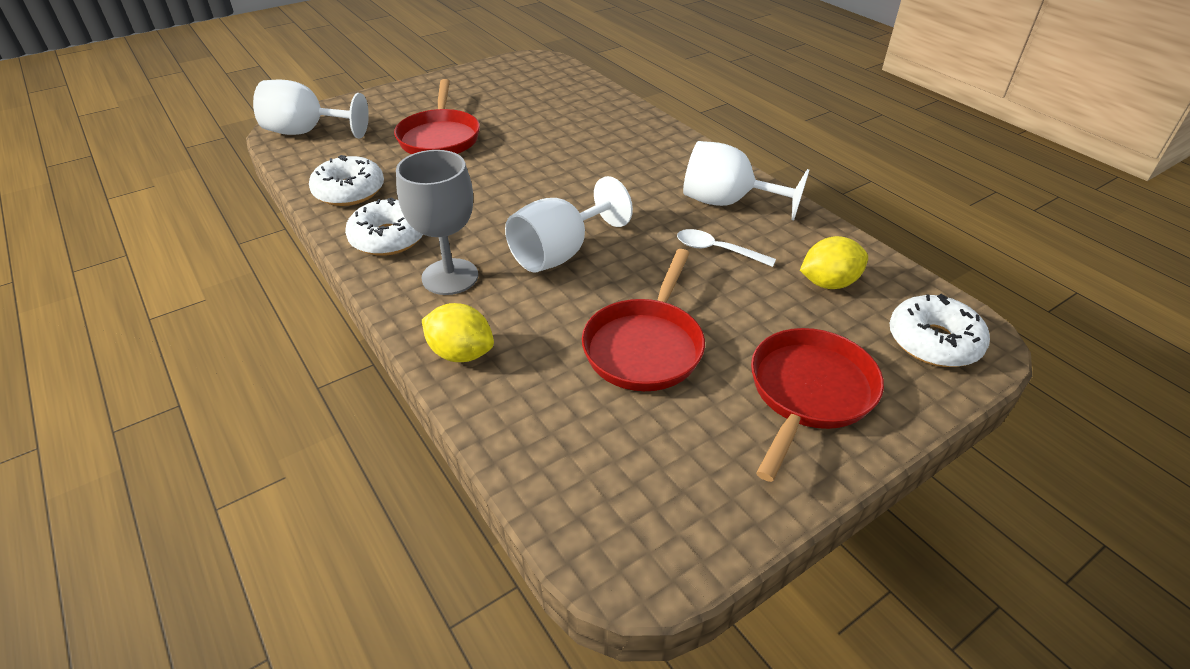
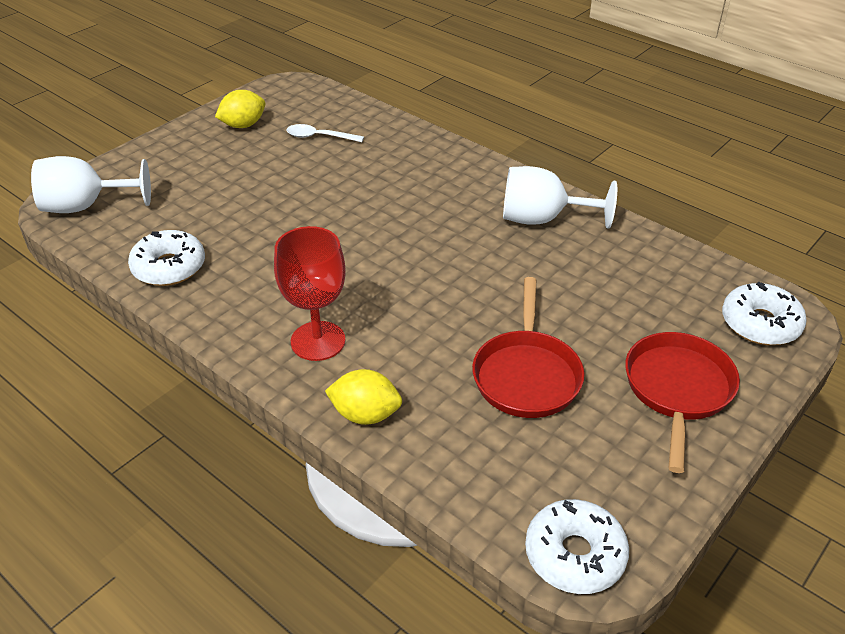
camera: 15 degrees left, 0 degrees up
(388, 238) = (237, 311): white donut -> white donut (574, 555)
(439, 137) = (232, 191): red pan -> none
(450, 277) = (318, 341): grey goblet -> red goblet
(560, 253) = (411, 298): white goblet -> none
(717, 250) = (552, 270): white spoon -> white spoon (319, 137)
(828, 283) = (658, 285): yellow lemon -> yellow lemon (243, 125)

